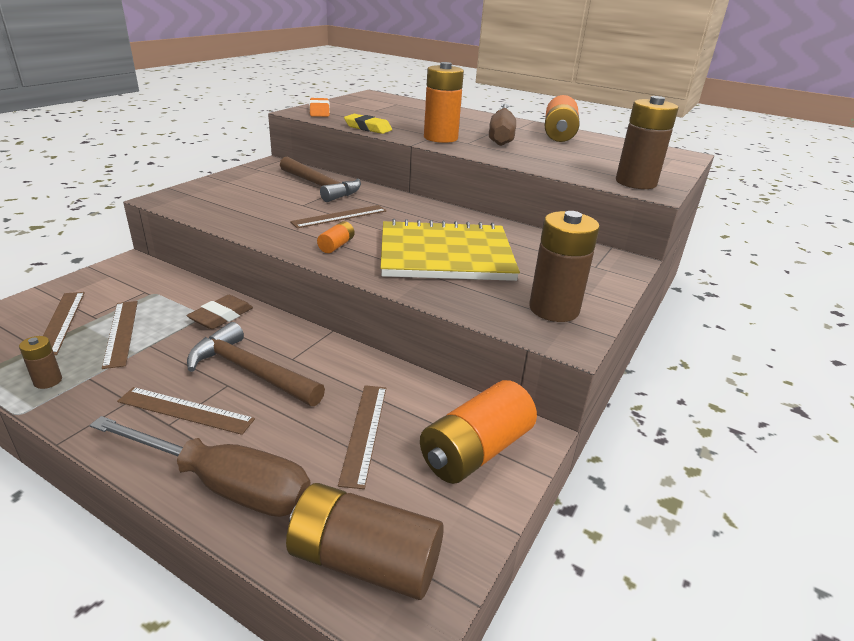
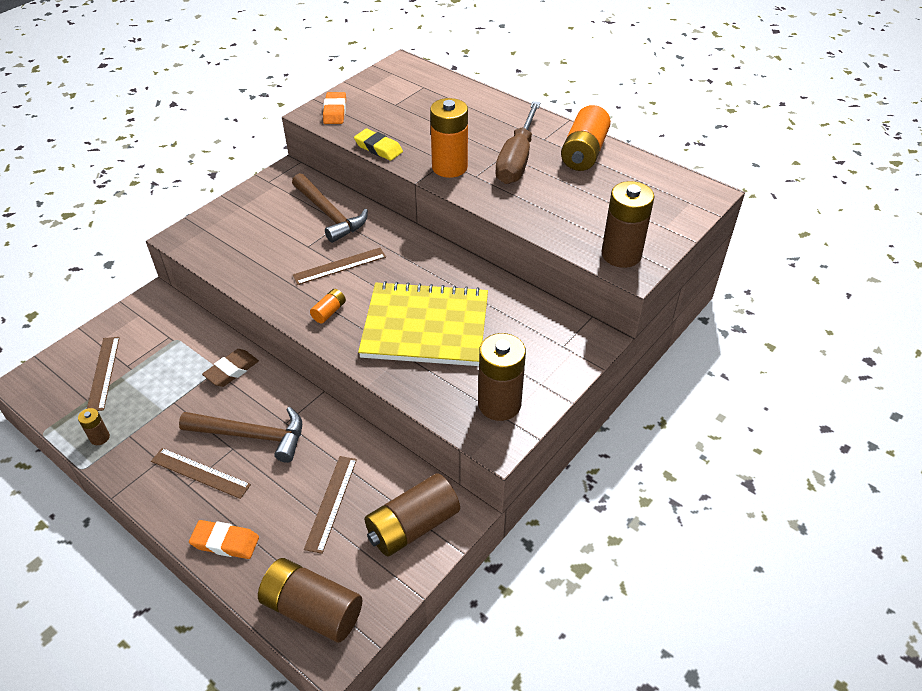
camera: 10 degrees right, 15 degrees up
(121, 332) = (151, 387): brown ruler -> none
(224, 485) = (225, 542): brown screwdriver -> orange eraser
(251, 371) = (251, 435): brown hammer -> brown hammer turned 150 degrees clockwise
(476, 451) = (412, 526): orange battery -> brown battery

